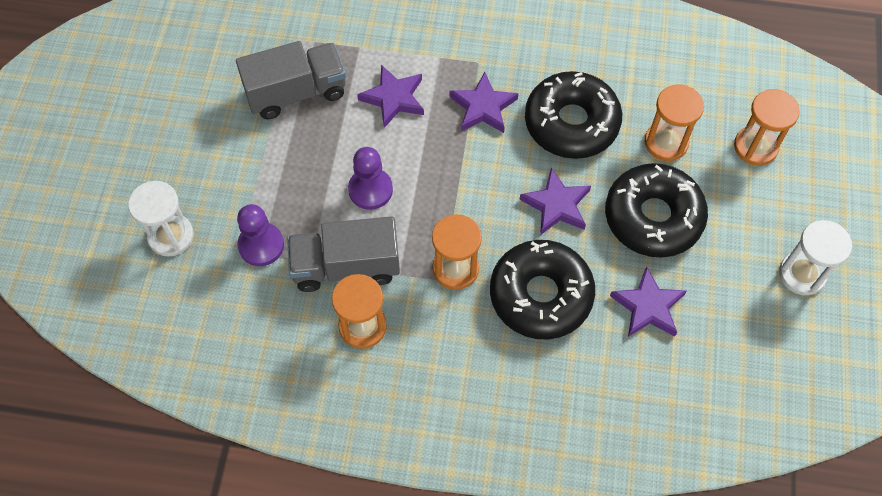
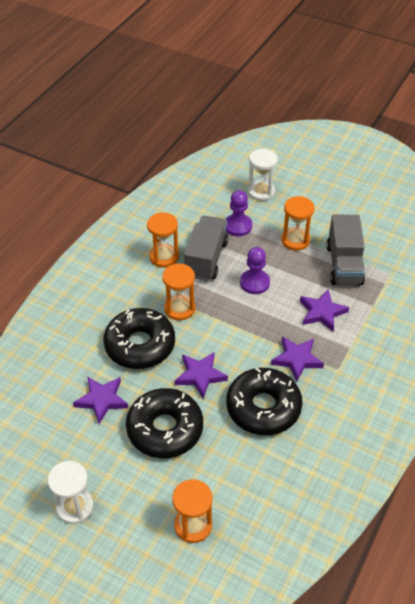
camera: 110 degrees right, 15 degrees down
(666, 142) = (222, 463): orange hourglass -> orange hourglass (295, 240)

